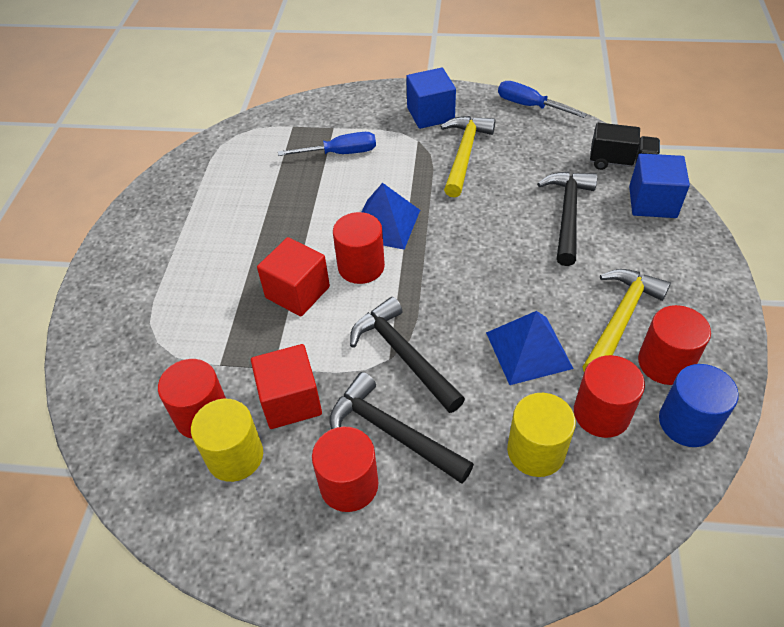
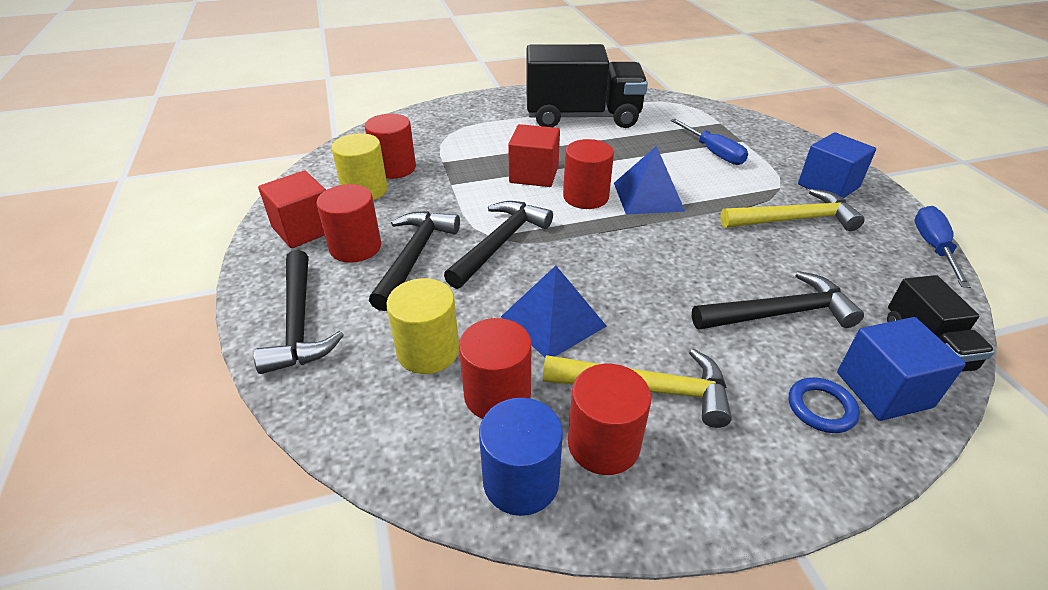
camera: 65 degrees right, 10 degrees down
(207, 215) = (582, 117): none -> black truck
(290, 401) = (424, 200): red cube -> red cube (304, 229)
(457, 557) = (299, 322): none -> black hammer
(660, 238) = (821, 408): none -> blue ring

